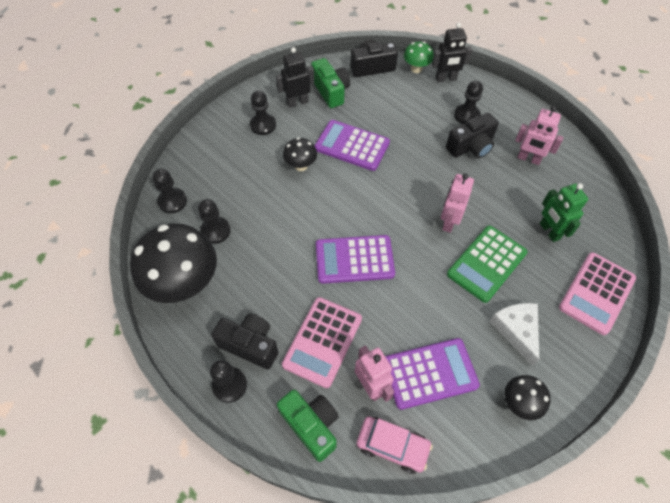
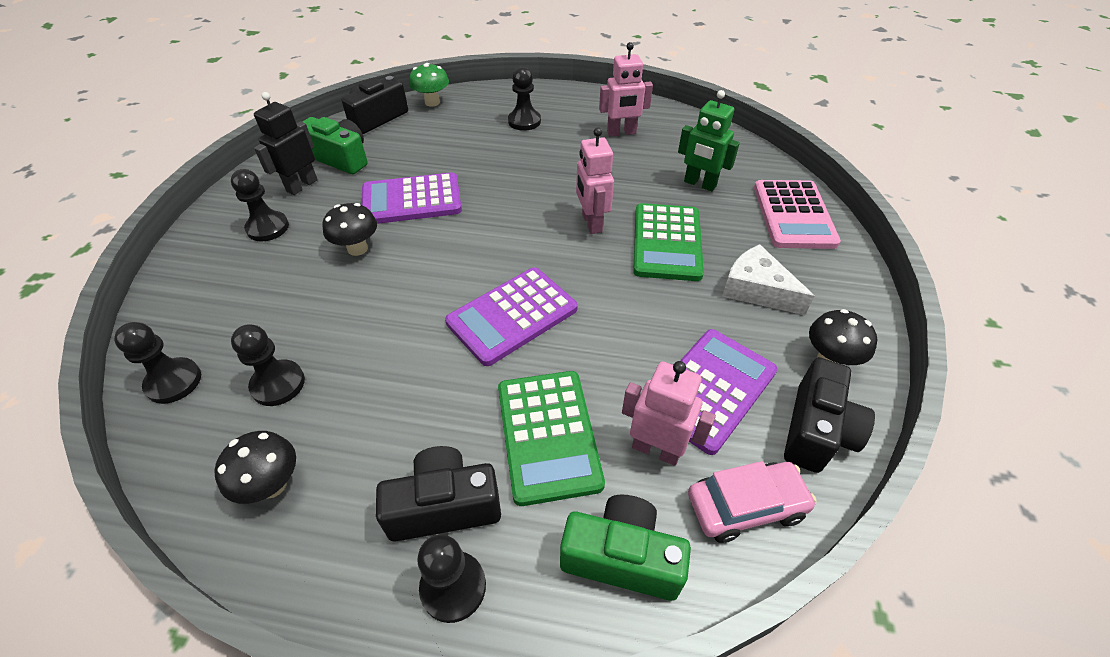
camera: 35 degrees left, 10 degrees down
(185, 284) = (272, 485): black mushroom -> black mushroom, size x0.48
(322, 341) = (548, 435): pink calculator -> green calculator
(446, 79) = (474, 99): black robot -> none
(471, 147) = (553, 146): black camera -> black camera (816, 431)

